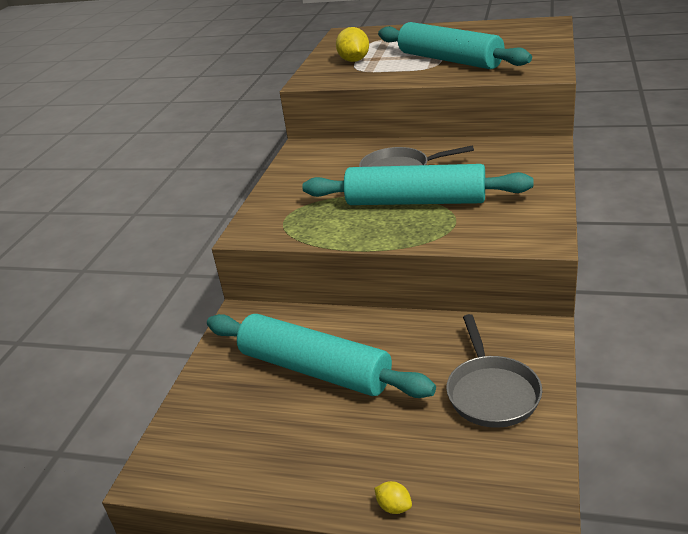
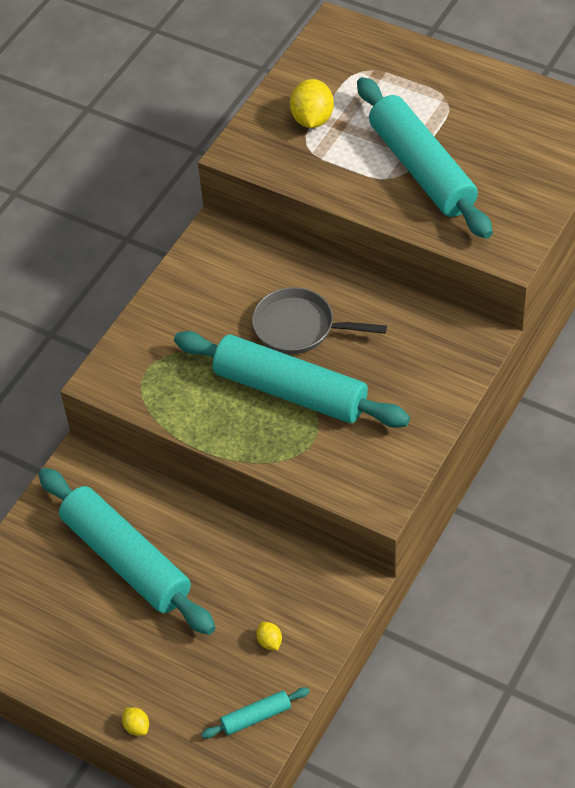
camera: 15 degrees right, 20 degrees up
(491, 392) = (269, 642): grey pan -> yellow lemon
(520, 459) = (256, 717): none -> turquoise rolling pin

